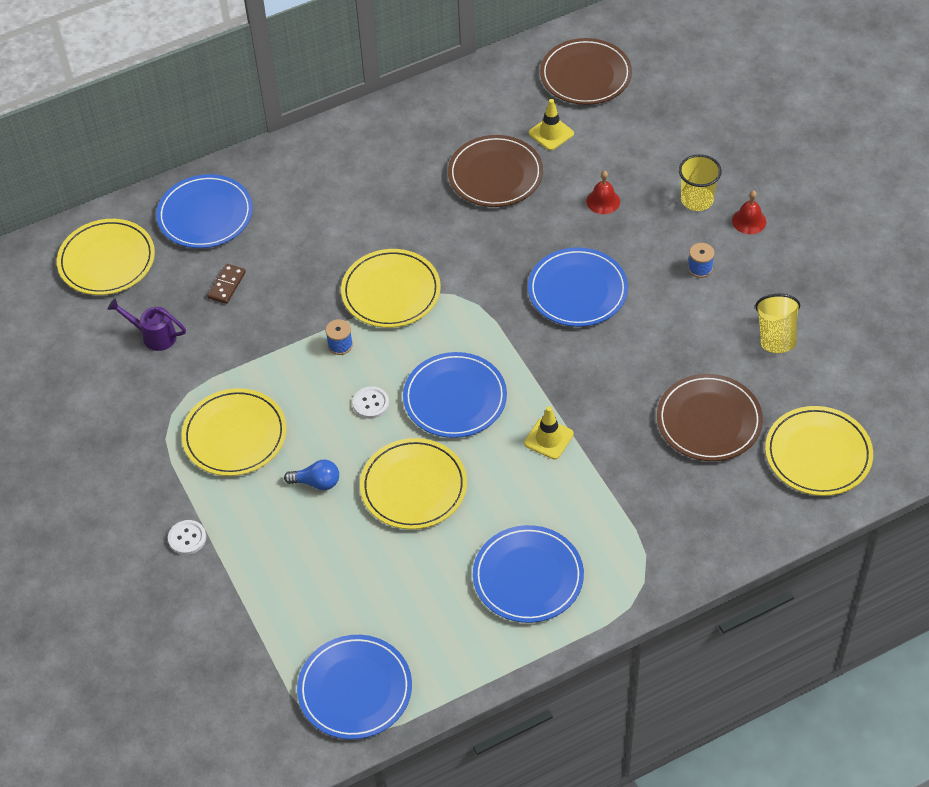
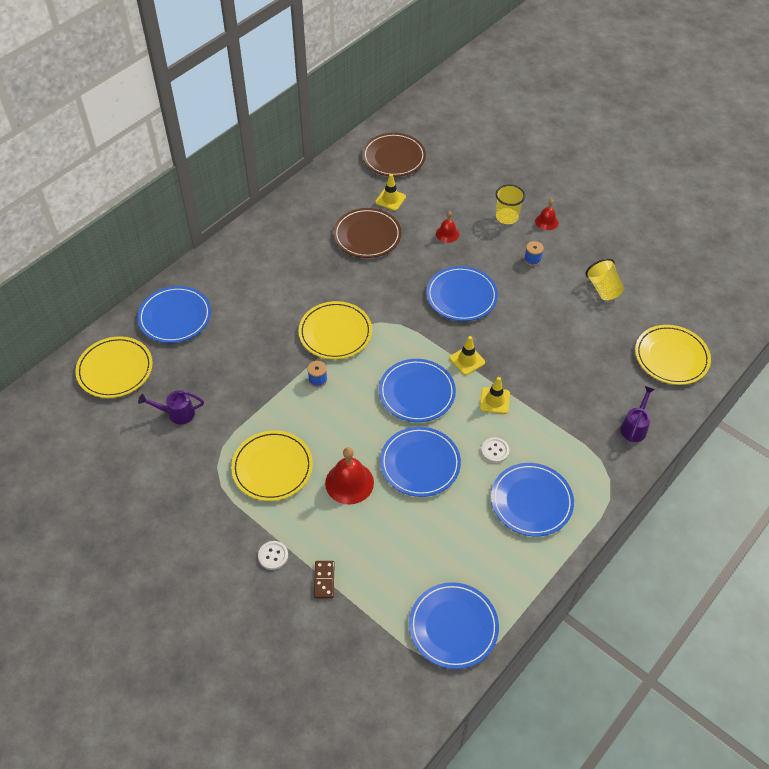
camera: 25 degrees left, 0 degrees up
(227, 285) = (214, 361): brown domino -> brown domino (324, 580)
(317, 482) = (349, 482): blue light bulb -> red bell
(371, 403) = (360, 414): white button -> white button (495, 450)
(413, 487) = (420, 463): yellow plate -> blue plate
(540, 377) = (467, 360): none -> yellow traffic cone
(709, 421) = (592, 356): brown plate -> none
(714, 529) = (634, 427): none -> purple watering can

